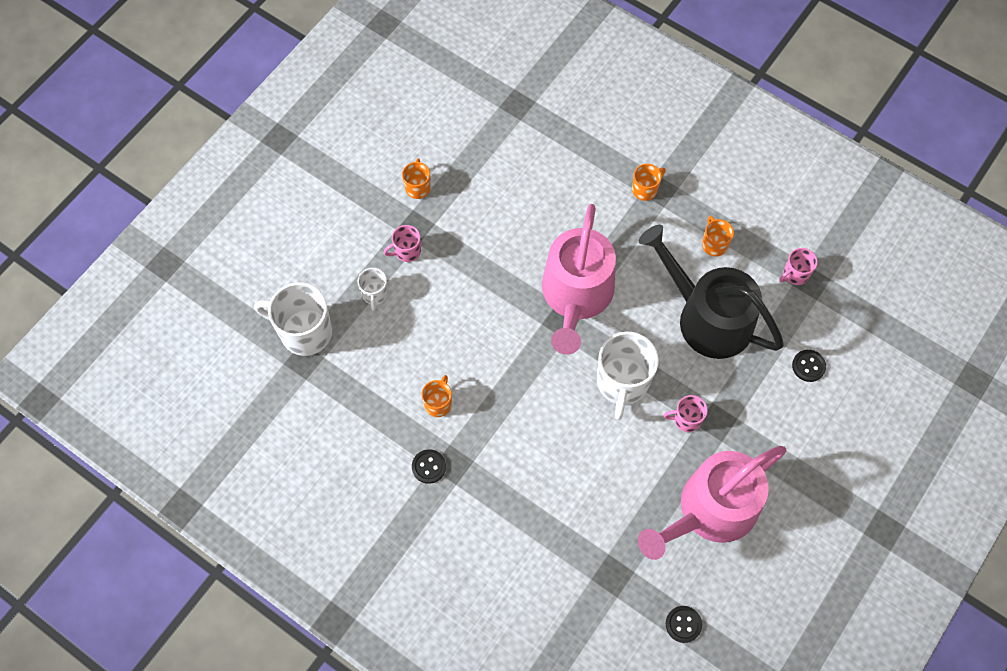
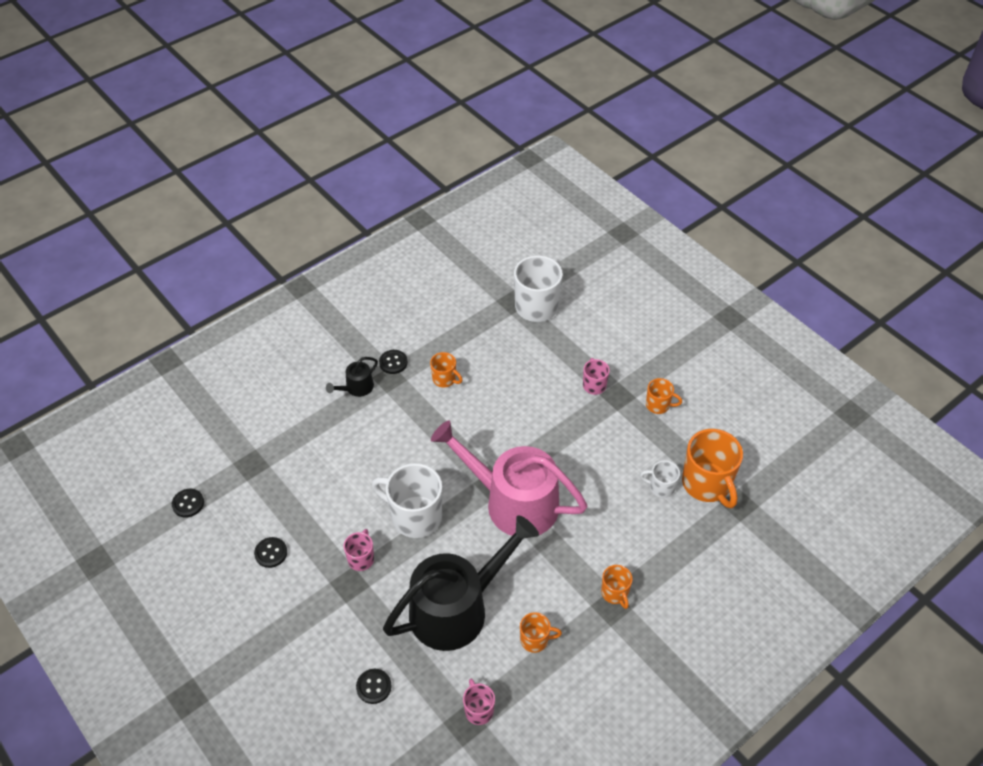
camera: 105 degrees right, 15 degrees down
(375, 294) = (558, 356): white mug -> white mug (661, 487)
(476, 496) = (356, 388): none -> black watering can
(503, 132) = (707, 484): none -> orange mug
(710, 510) = (271, 553): pink watering can -> black button

